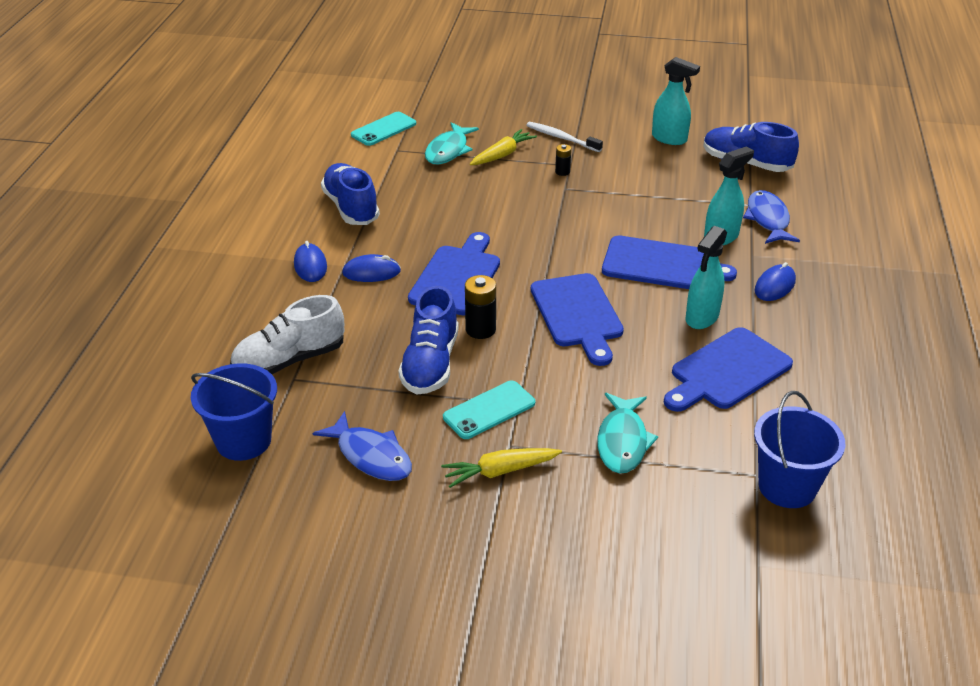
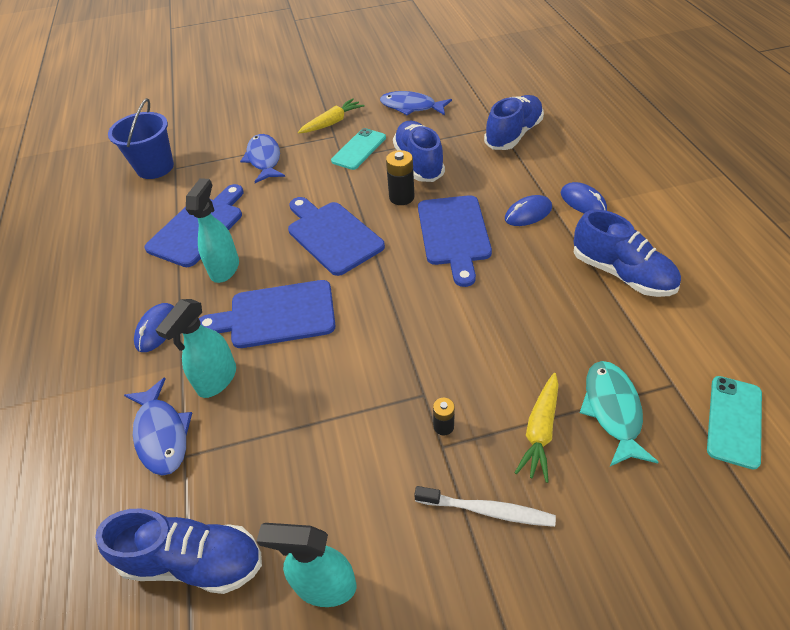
camera: 160 degrees right, 10 degrees up
(243, 441) = (489, 91): blue bucket -> none
(290, 360) = (513, 135): white shoe -> blue shoe
(622, 441) = (264, 159): turquoise fish -> blue fish

